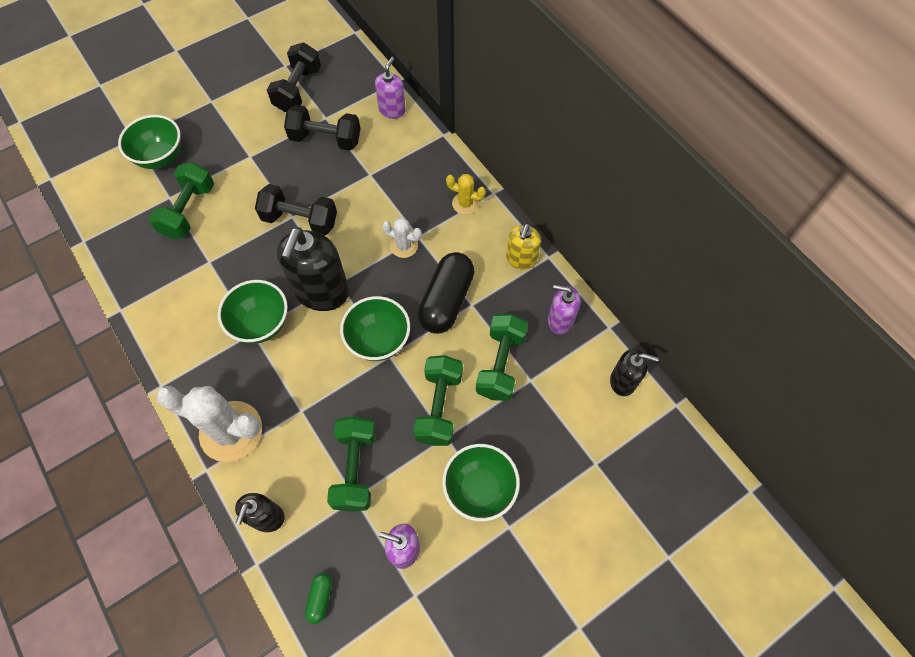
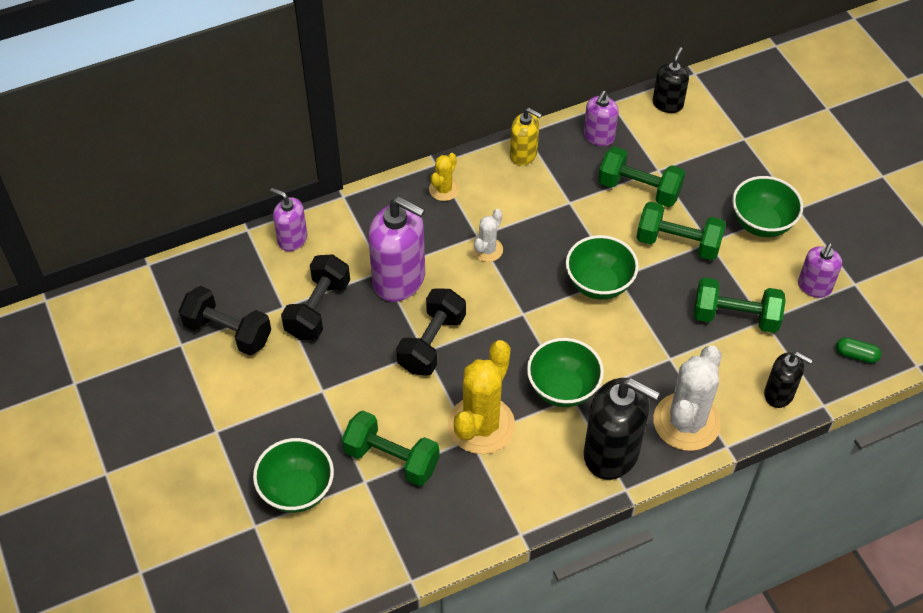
camera: 80 degrees left, 10 degrees down
(222, 267) = (481, 425): none -> yellow cactus
(322, 292) = (532, 329): black soap dispenser -> black soap dispenser (612, 453)
(362, 187) = (399, 279): none -> purple soap dispenser
(446, 301) = (561, 222): black capsule -> none

